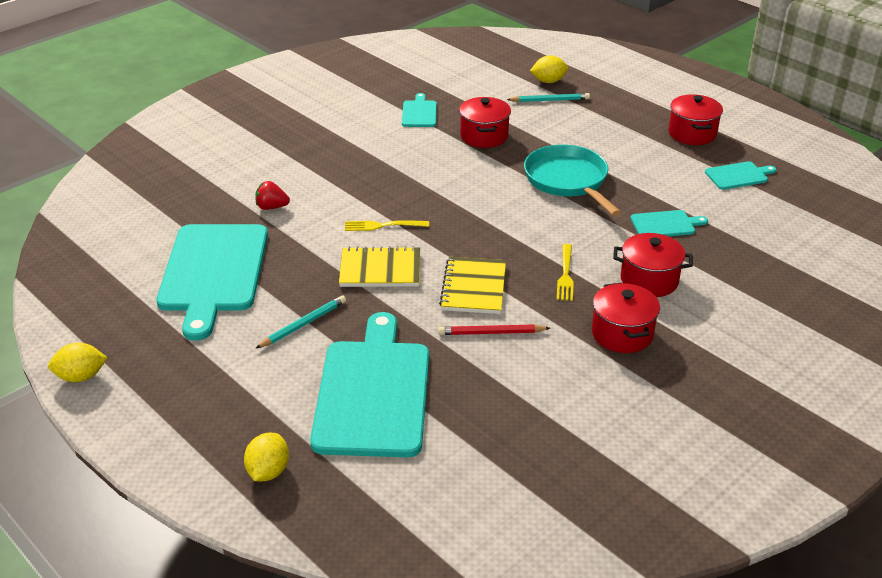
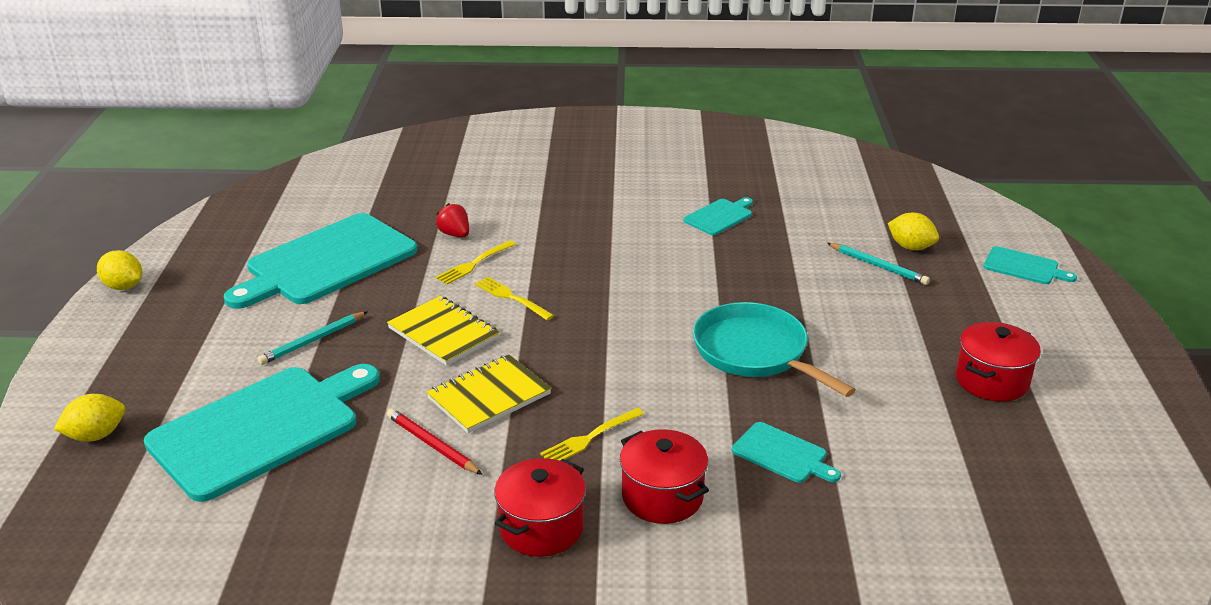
camera: 45 degrees right, 5 degrees down
(303, 324) = (312, 341): turquoise pencil -> turquoise pencil turned 135 degrees clockwise
(320, 218) = (474, 264): none -> yellow fork
(484, 136) = (745, 267): red pot -> none
(568, 181) = (755, 352): turquoise pan -> turquoise pan turned 60 degrees counterclockwise
(738, 176) = (969, 456): turquoise cutting board -> turquoise cutting board (1024, 267)

